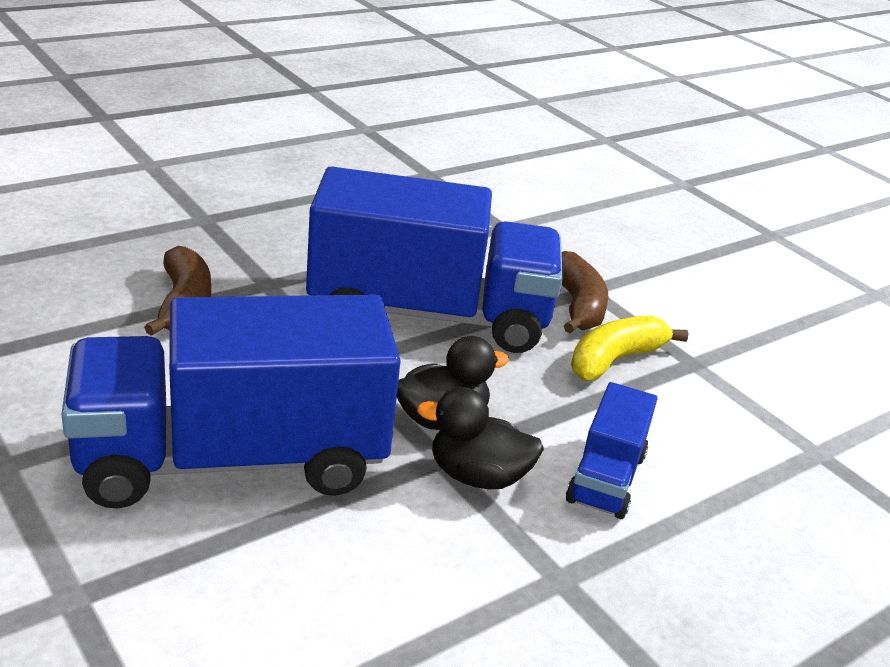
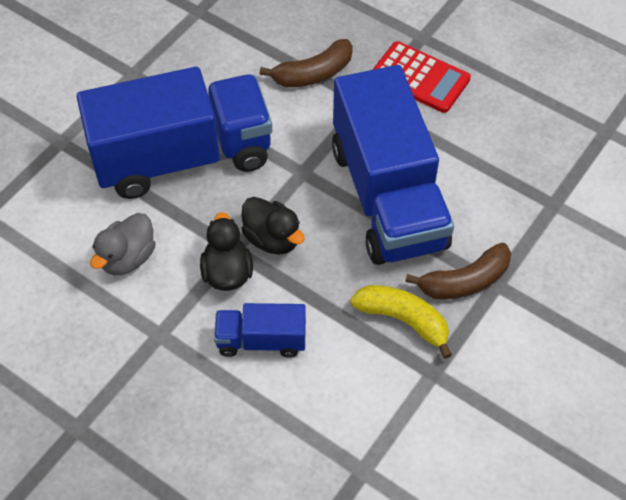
camera: 75 degrees right, 25 degrees up
(232, 459) = (183, 157): blue truck -> blue truck turned 105 degrees clockwise
(265, 240) = (420, 78): none -> red calculator
(394, 576) = (127, 258): none -> grey duck

